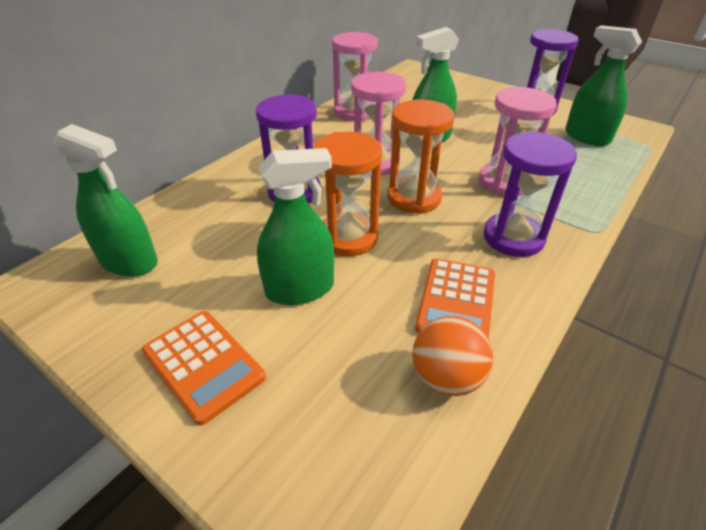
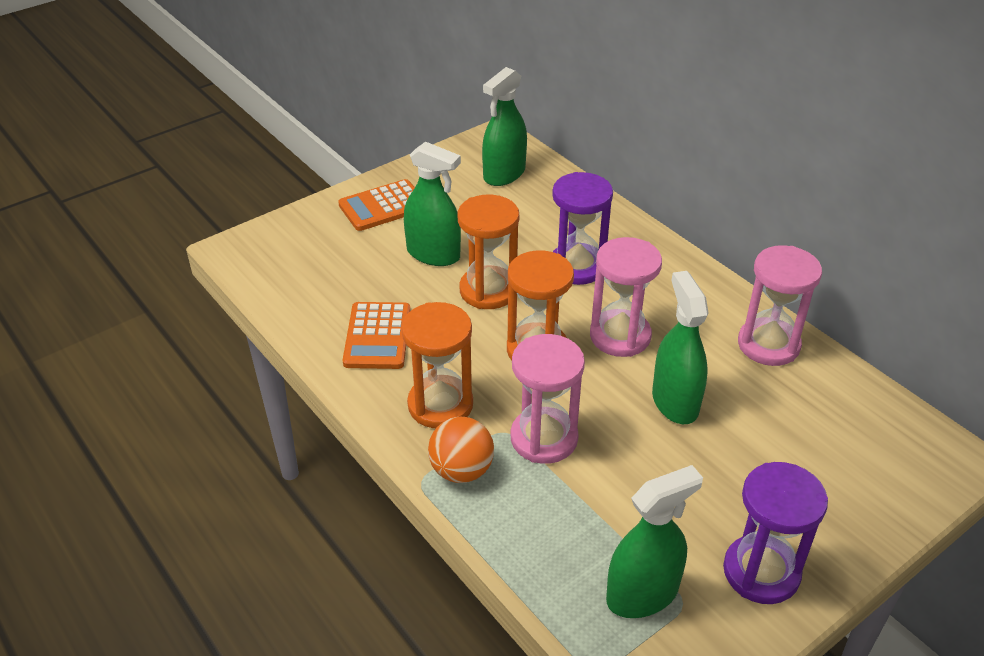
camera: 105 degrees right, 0 degrees up
(300, 289) = (433, 254): green spray bottle -> green spray bottle turned 60 degrees counterclockwise
(446, 377) = (311, 310): orange ball -> orange ball (461, 470)
(456, 301) = (377, 336): orange calculator -> orange calculator turned 120 degrees counterclockwise
(513, 237) = (440, 405): purple hourglass -> orange hourglass

